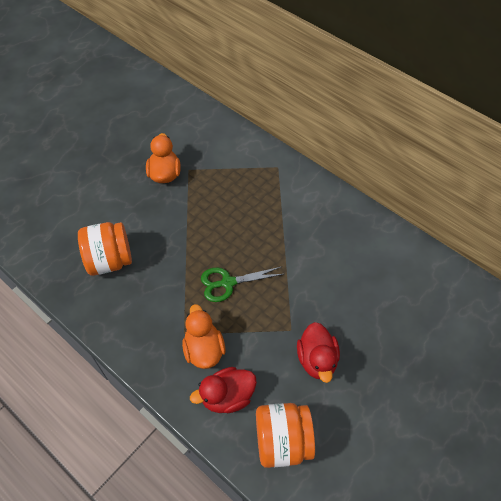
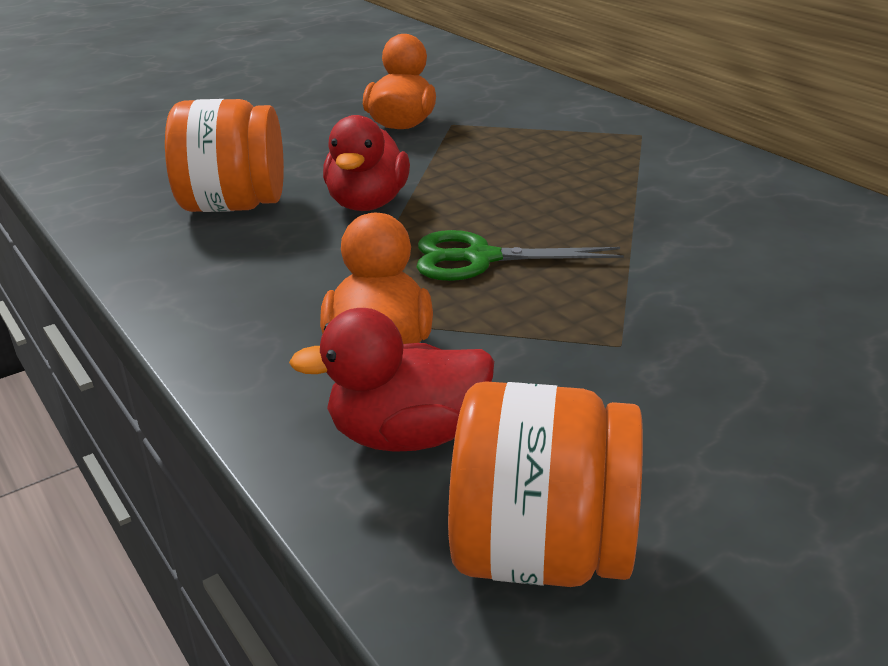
camera: 15 degrees right, 25 degrees down
(317, 360) = (684, 404): red duck -> red duck (367, 203)

